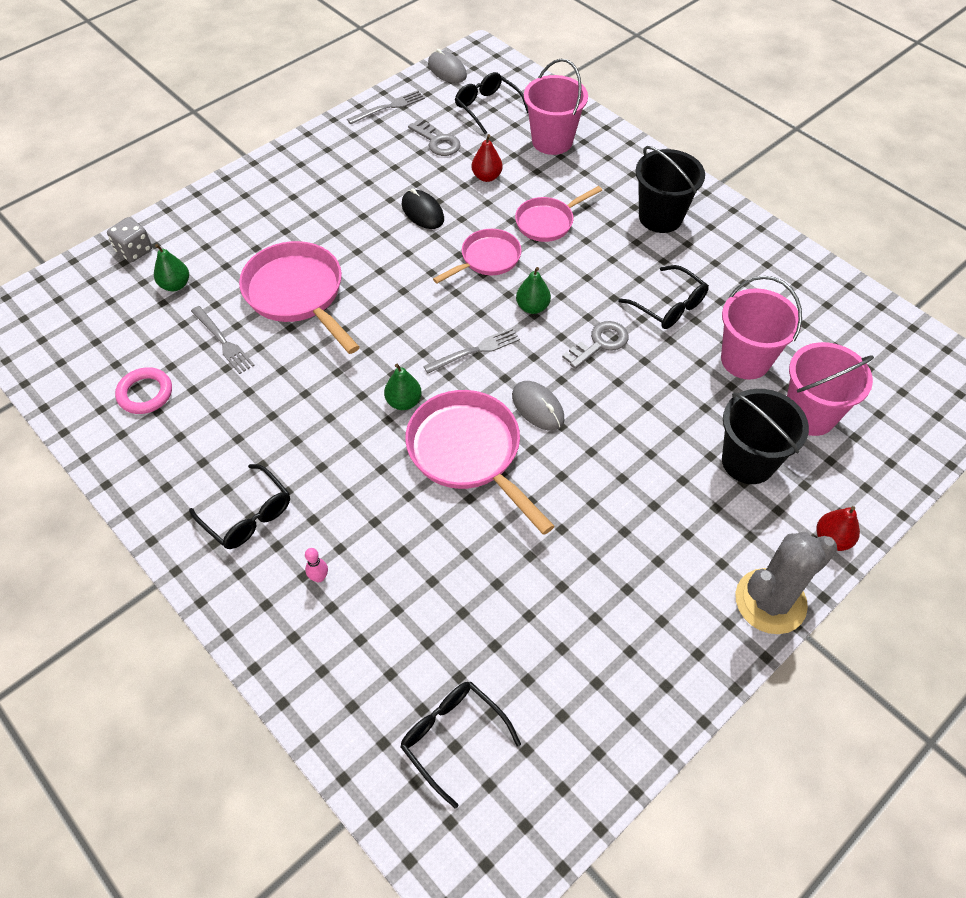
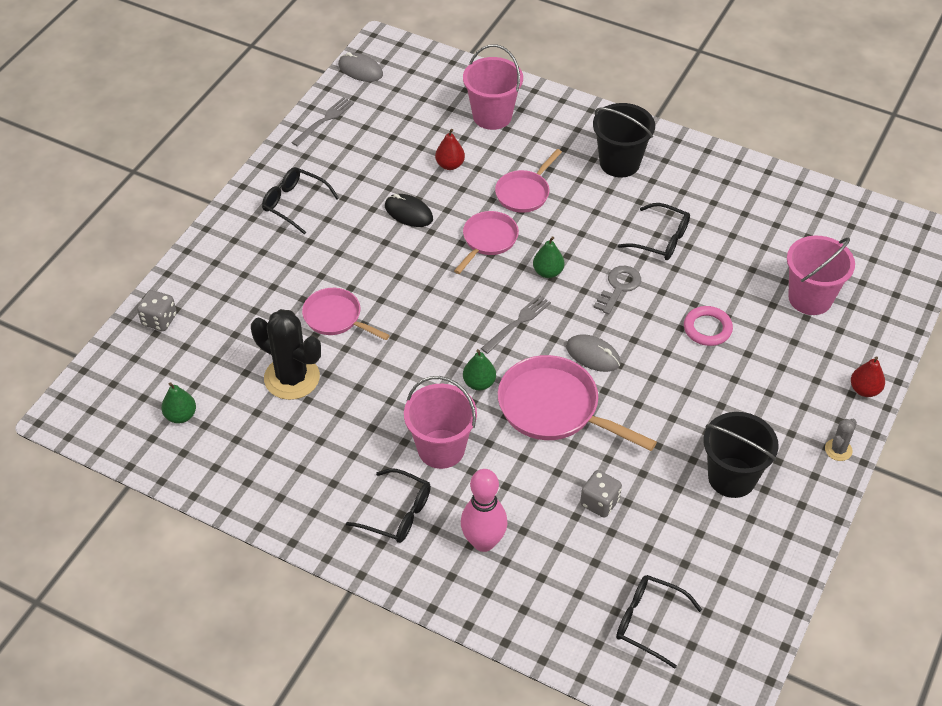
camera: 20 degrees left, 5 degrees down
(145, 393) = (248, 442): pink ring -> pink ring (707, 328)
(175, 285) = (218, 340): green pear -> green pear (181, 416)
(223, 341) = (292, 378): grey fork -> black cactus
(298, 294) = (336, 318): pink pan -> pink pan, size x0.61
(319, 577) = (483, 542): pink bowling pin -> pink bowling pin, size x2.42
(437, 141) = (387, 143): grey key -> none
(466, 574) = (599, 502): none -> grey dice
(487, 107) = (417, 98): black glasses -> black glasses (294, 203)
(745, 360) = (742, 268): pink bucket -> pink bucket (441, 449)
(748, 461) = (778, 349): black bucket -> black bucket (731, 477)
(770, 601) = (838, 450): grey cactus -> grey cactus, size x0.47

